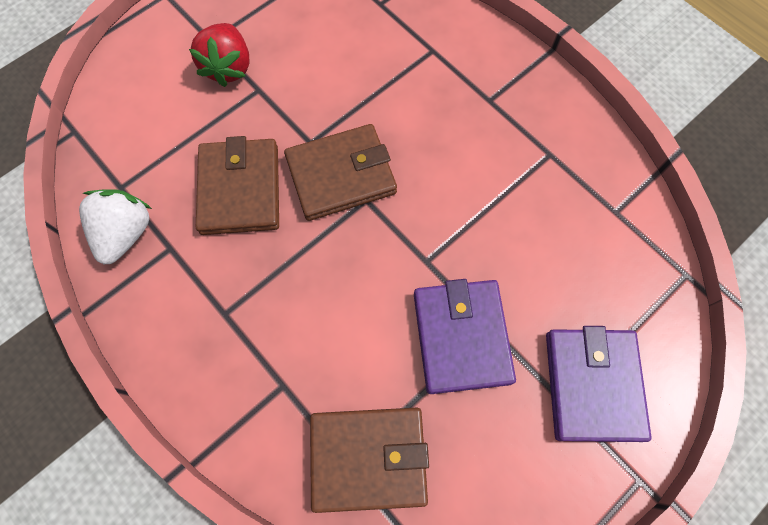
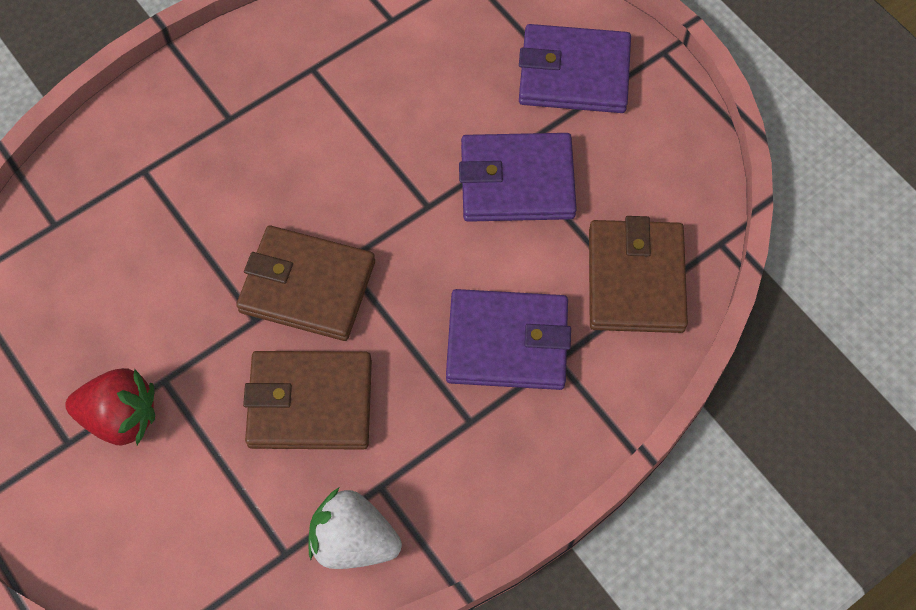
camera: 85 degrees left, 5 degrees down
(297, 340) = (507, 343): none -> purple wallet
(341, 175) = (307, 287): brown wallet -> brown wallet turned 60 degrees counterclockwise

